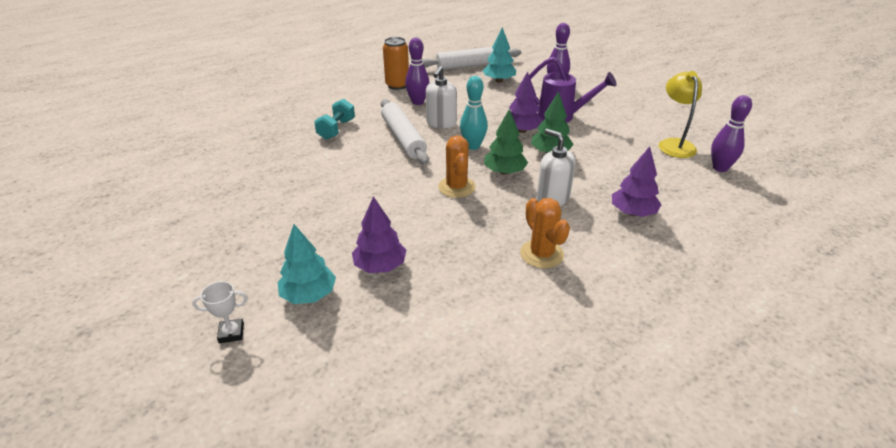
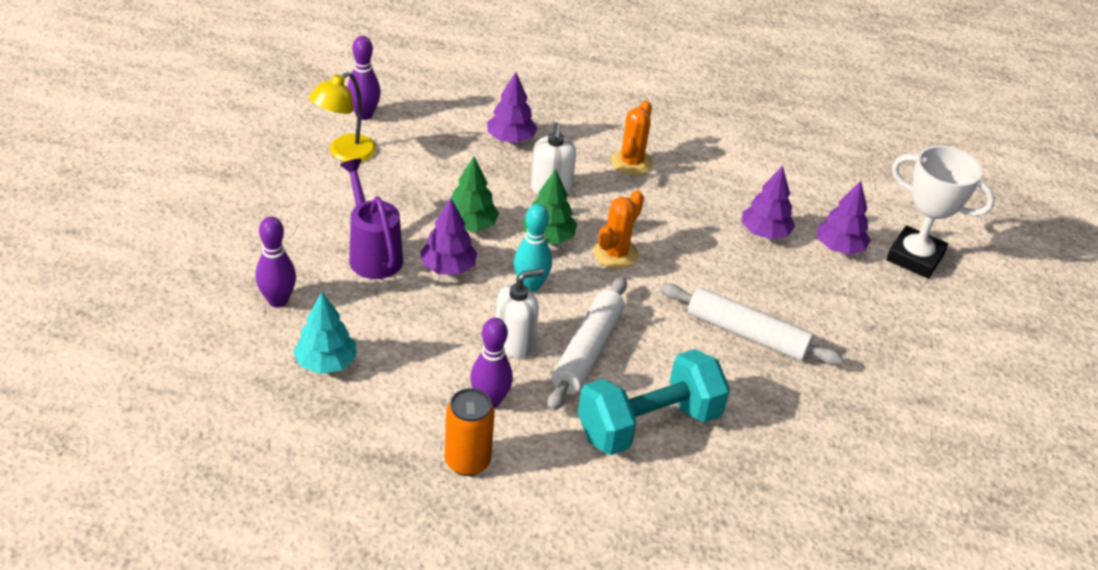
camera: 140 degrees left, 5 degrees up
(231, 333) = (915, 257): white trophy -> white trophy, size x2.29
(309, 295) = (839, 248): turquoise tree -> purple tree
(336, 129) = (648, 424): turquoise dumbbell -> turquoise dumbbell, size x1.84
(470, 65) = (302, 427): white rolling pin -> white rolling pin (747, 334)

